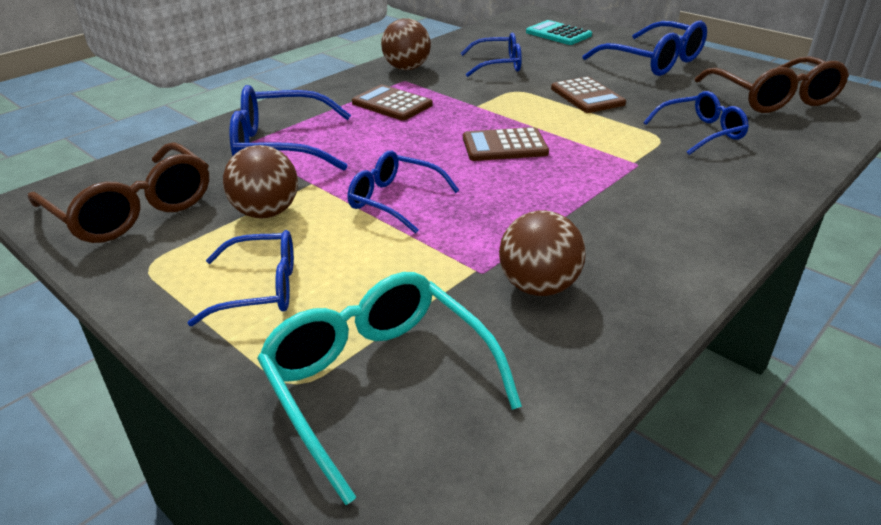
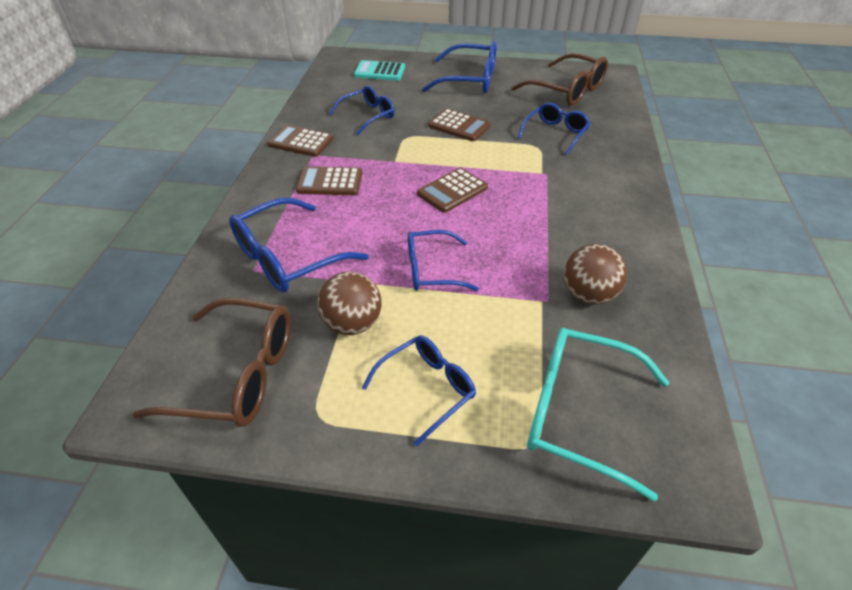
camera: 35 degrees left, 10 degrees up
(407, 68) = (301, 142): brown ball -> brown calculator

